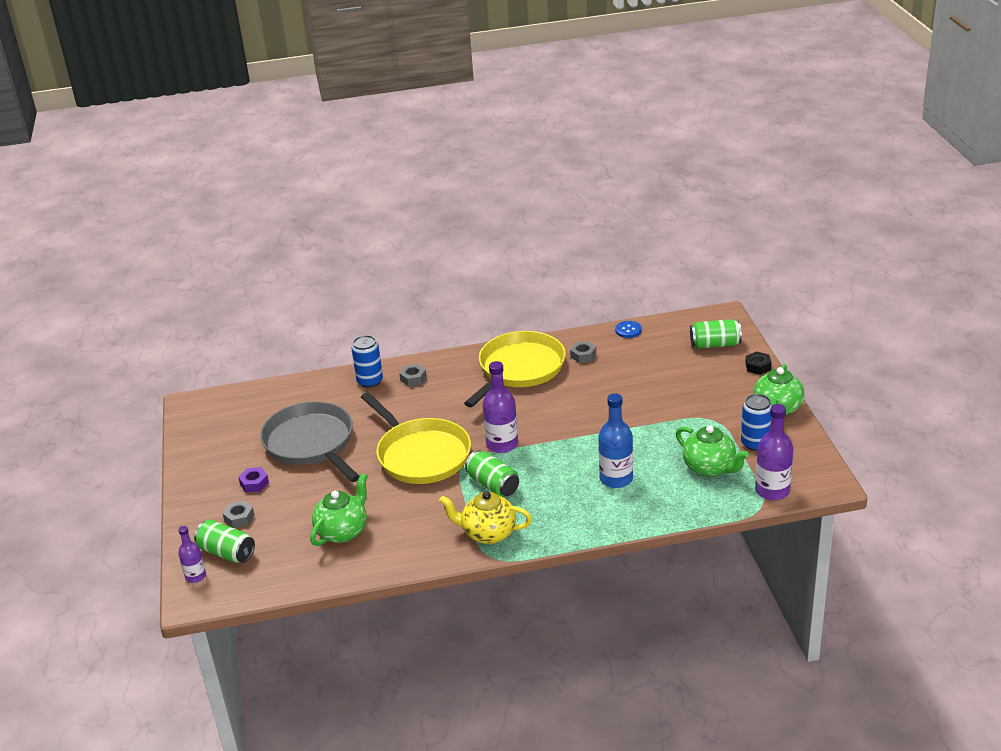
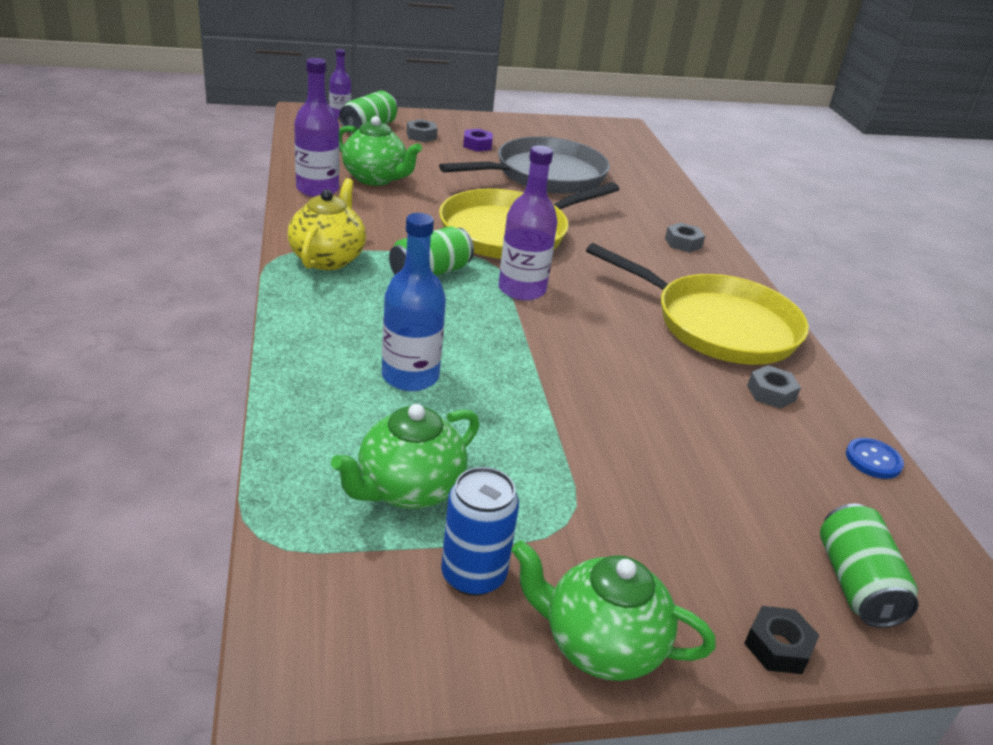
camera: 85 degrees right, 0 degrees up
(370, 381) = (674, 216): blue can -> none
(772, 491) = (305, 567): purple bottle -> purple bottle (317, 189)

